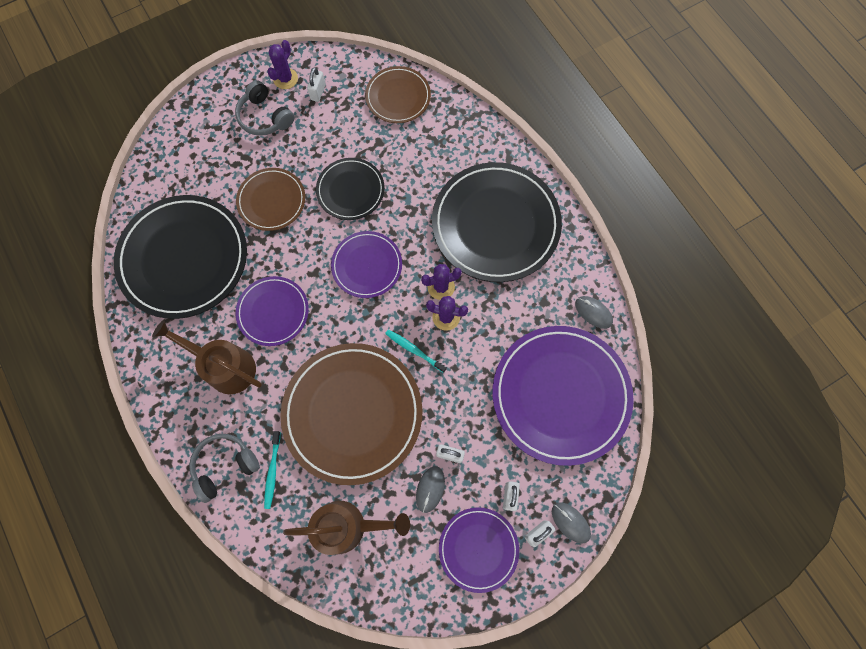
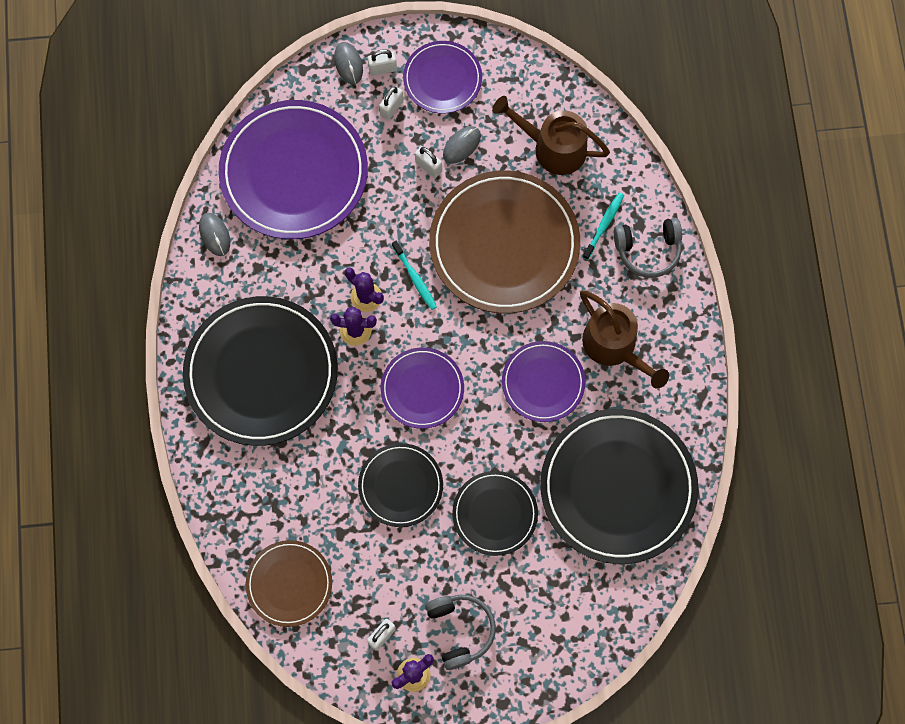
camera: 155 degrees left, 0 degrees up
(271, 201) = (495, 514): brown plate -> black plate

